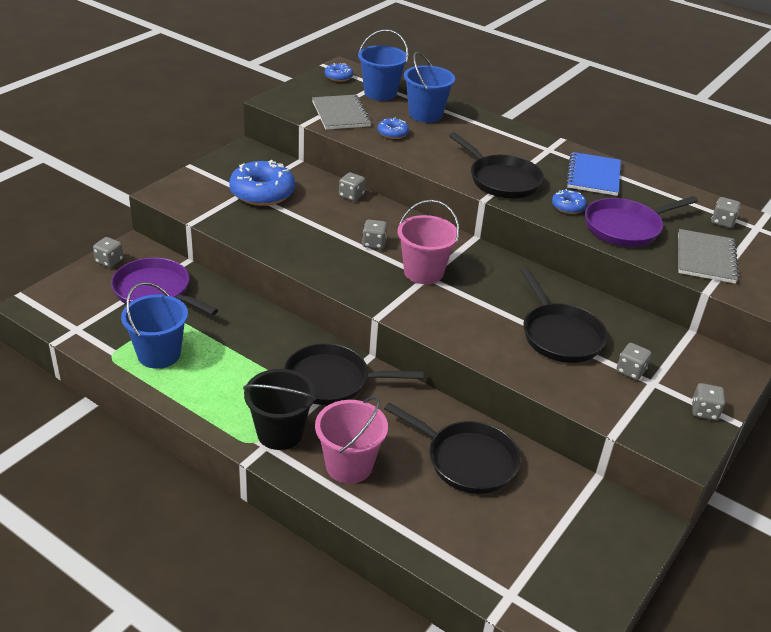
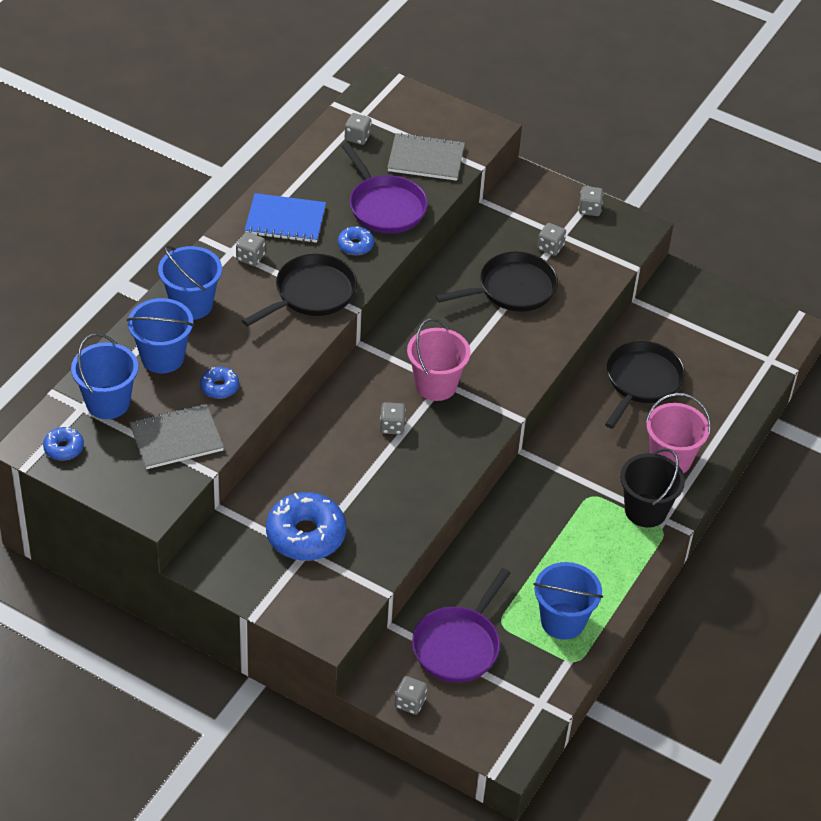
camera: 95 degrees left, 10 degrees up
(332, 380) = (565, 478): black pan -> none
(351, 196) = (295, 451): grey dice -> grey dice (250, 257)
(484, 129) = (191, 304): none -> blue bucket

